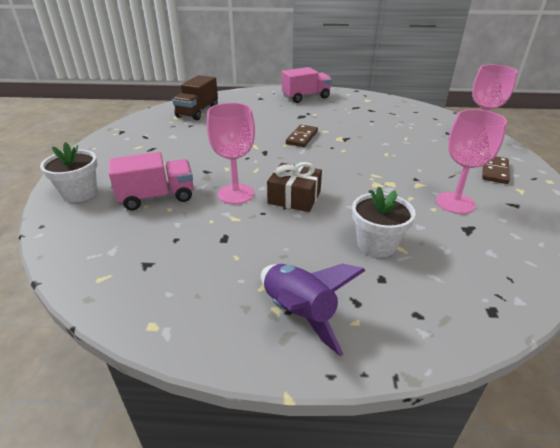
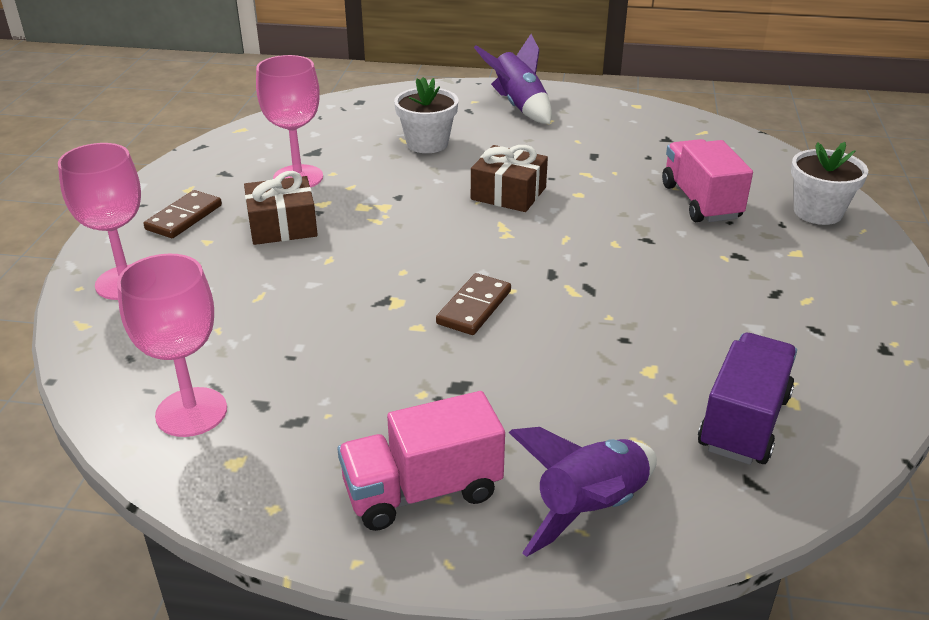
camera: 175 degrees left, 0 degrees up
(157, 197) = (700, 202): pink truck -> pink truck turned 90 degrees clockwise
(197, 112) = (743, 422): brown truck -> purple truck
(236, 194) = (590, 201): pink goblet -> pink goblet (191, 412)
(255, 96) = (590, 509): none -> purple rocket
(429, 169) = (282, 226): none -> brown gift

